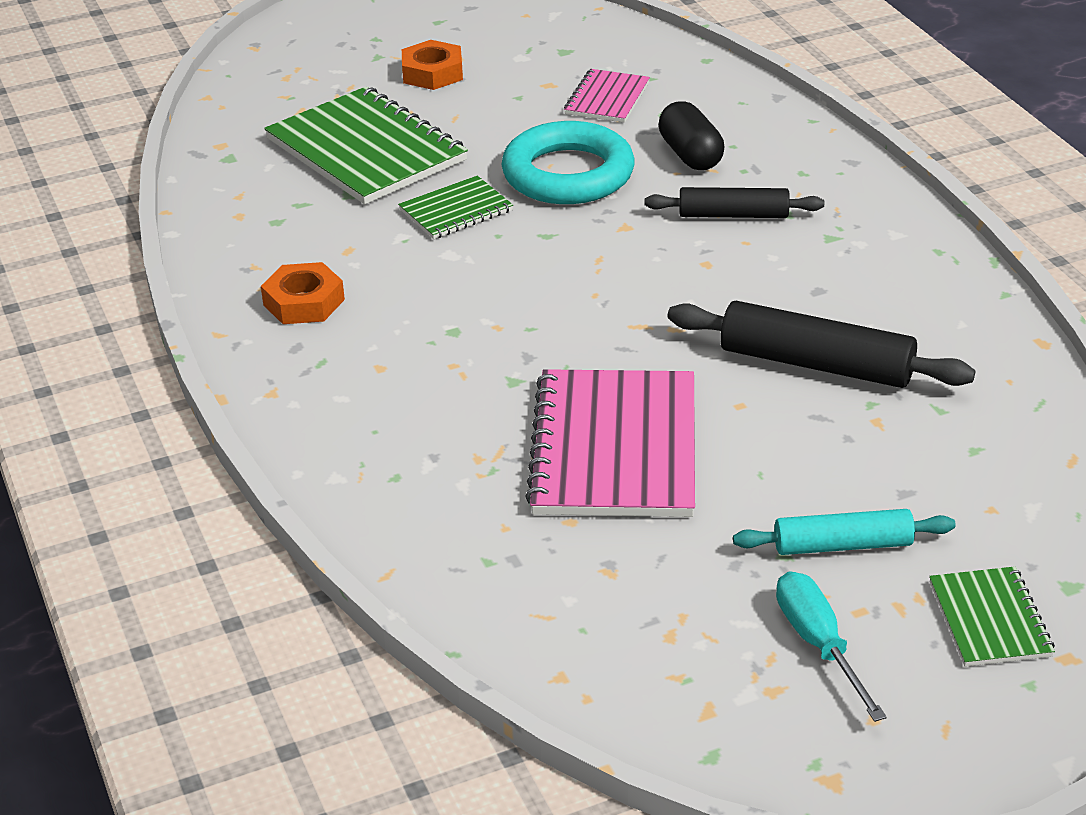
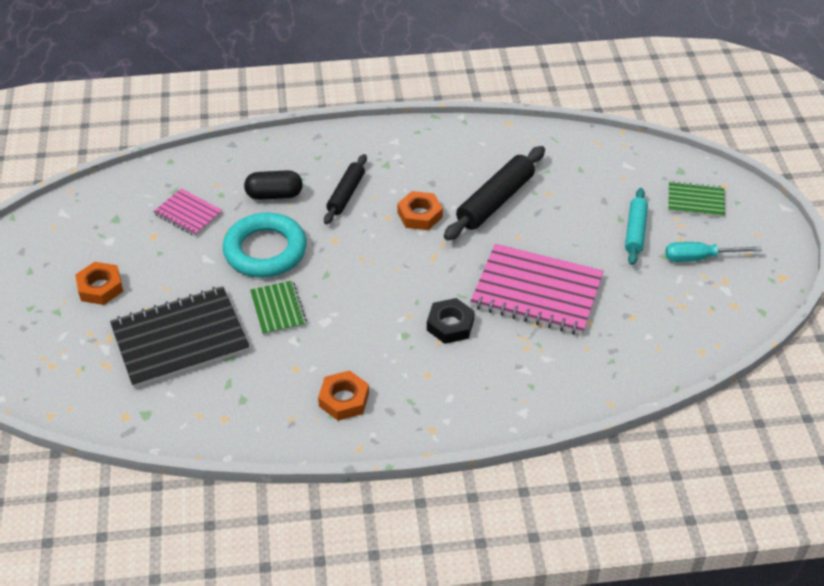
camera: 75 degrees left, 10 degrees up
(366, 150) = (180, 339): green notebook -> black notebook
(494, 370) = (450, 325): none -> black nut
(730, 293) = (419, 215): none -> orange nut

